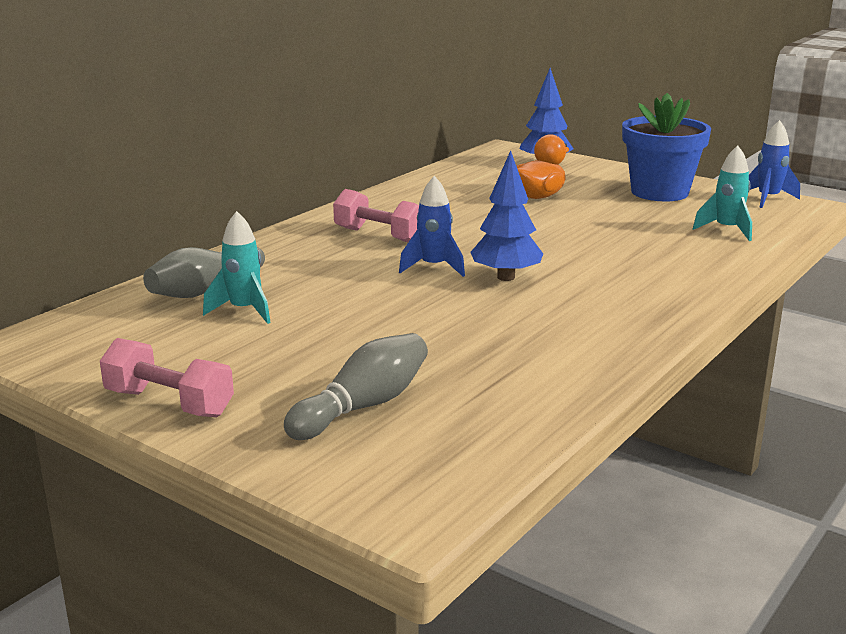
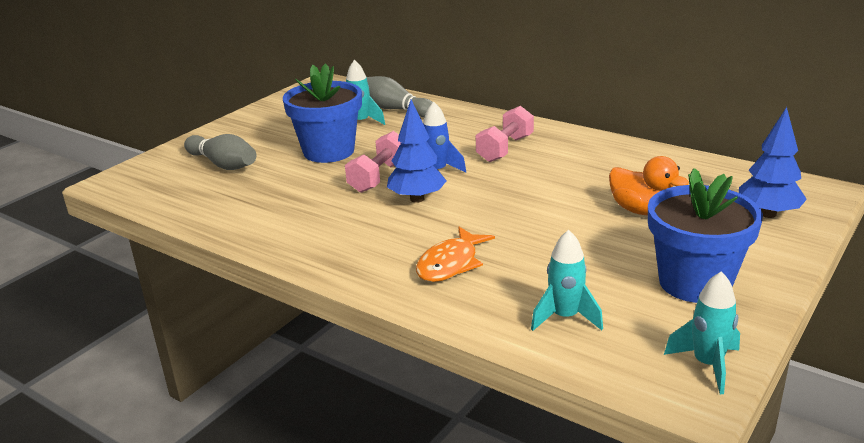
camera: 90 degrees right, 5 degrees up
(169, 403) = (245, 121): pink dumbbell -> pink dumbbell (379, 177)
(344, 328) = (329, 151): none -> blue flower pot
(650, 264) = (450, 264): none -> orange fish
(768, 199) = (707, 365): blue rocket -> turquoise rocket

